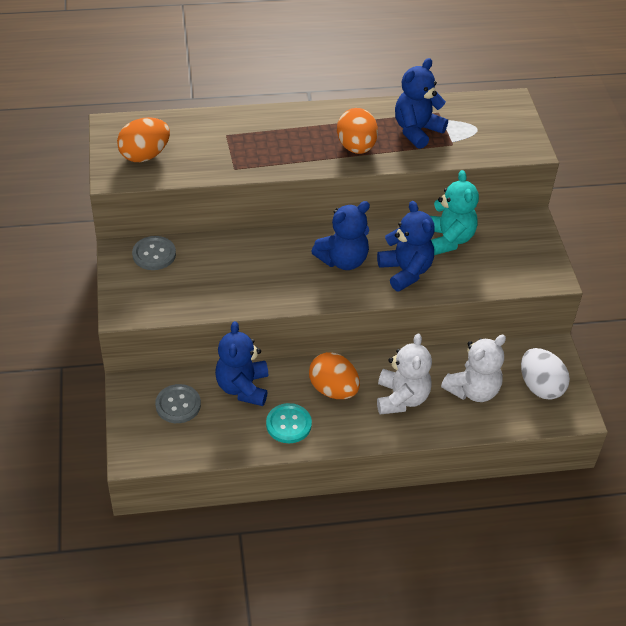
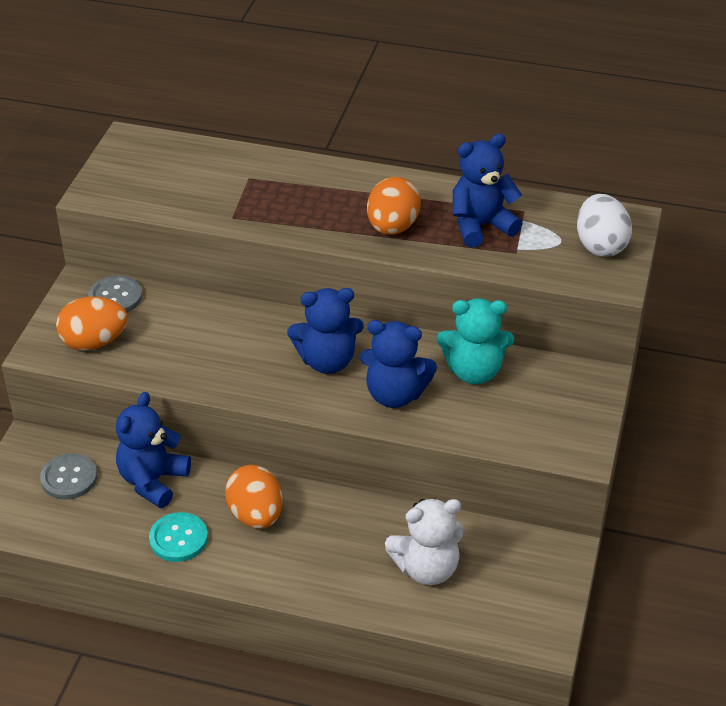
camera: 25 degrees right, 5 degrees down
(145, 155) = (142, 179): orange egg -> orange egg (94, 342)
(401, 398) = (331, 550): white teddy bear -> none
(405, 271) = (395, 394): blue teddy bear -> blue teddy bear turned 105 degrees clockwise
(448, 239) = (474, 371): turquoise teddy bear -> turquoise teddy bear turned 75 degrees clockwise
(540, 386) = (517, 591): white egg -> white egg (600, 245)

